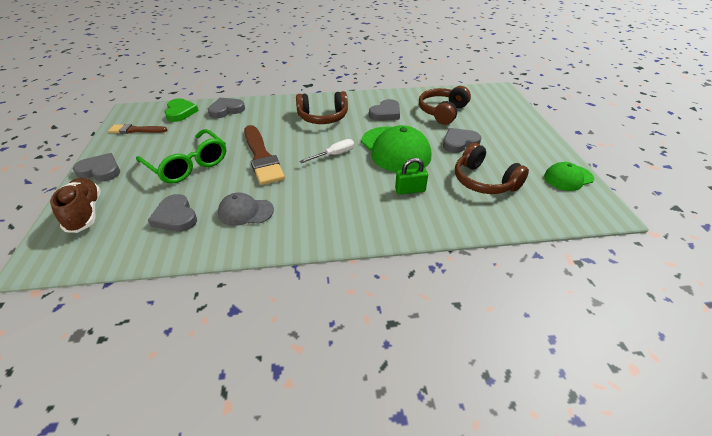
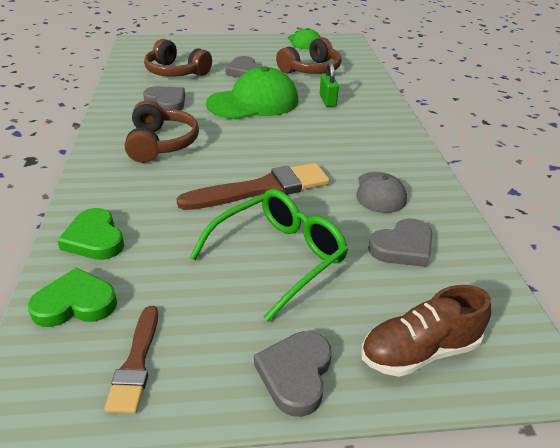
camera: 90 degrees left, 5 degrees down
(226, 110) = (94, 239): grey heart -> green heart
(334, 155) = (261, 137): white screwdriver -> none

